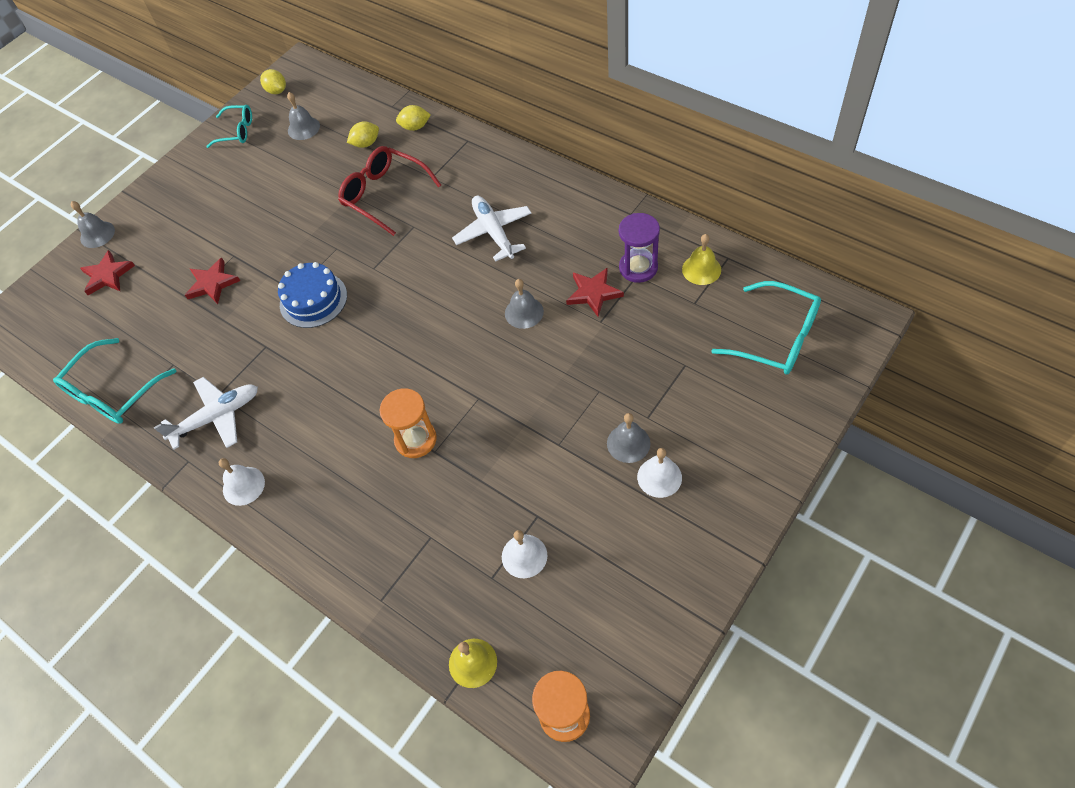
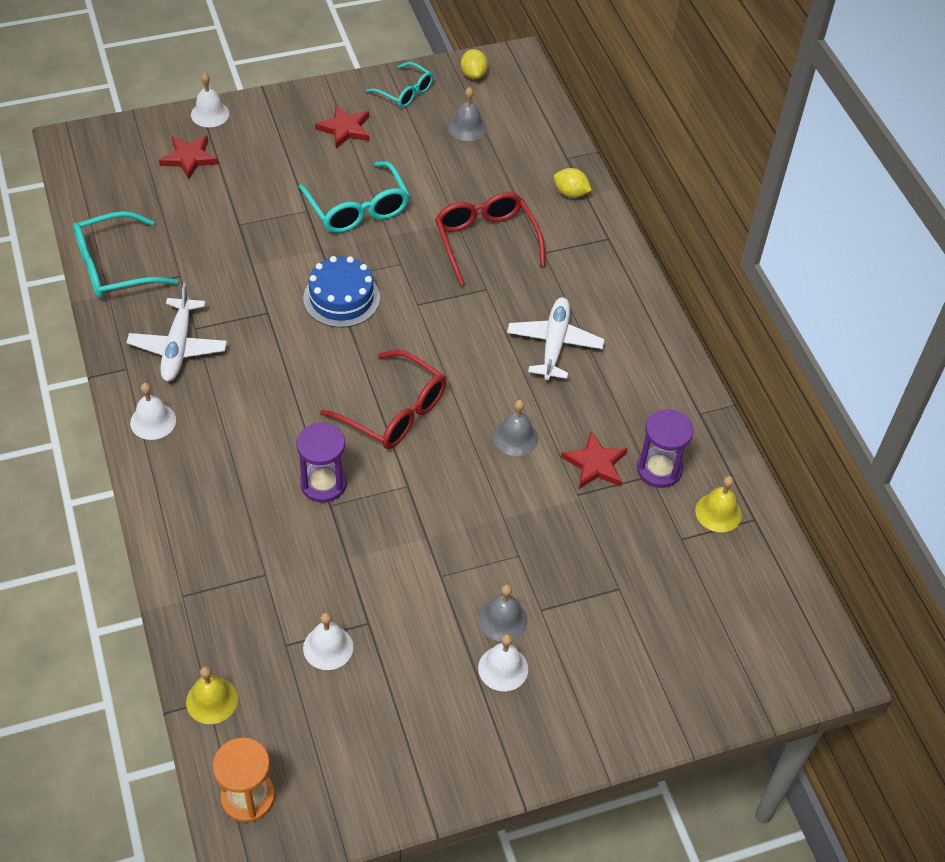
camera: 25 degrees right, 5 degrees down
(97, 234) = (210, 114): grey bell -> white bell
(212, 283) = (269, 224): red star -> red star (345, 129)
(216, 417) = (178, 347): white plane -> white plane turned 90 degrees clockwise
(366, 144) = (511, 180): yellow lemon -> none
(415, 439) = (323, 483): orange hourglass -> purple hourglass
(423, 353) = (394, 412): none -> red glasses
(777, 338) = (729, 626): turquoise glasses -> turquoise glasses (358, 209)

